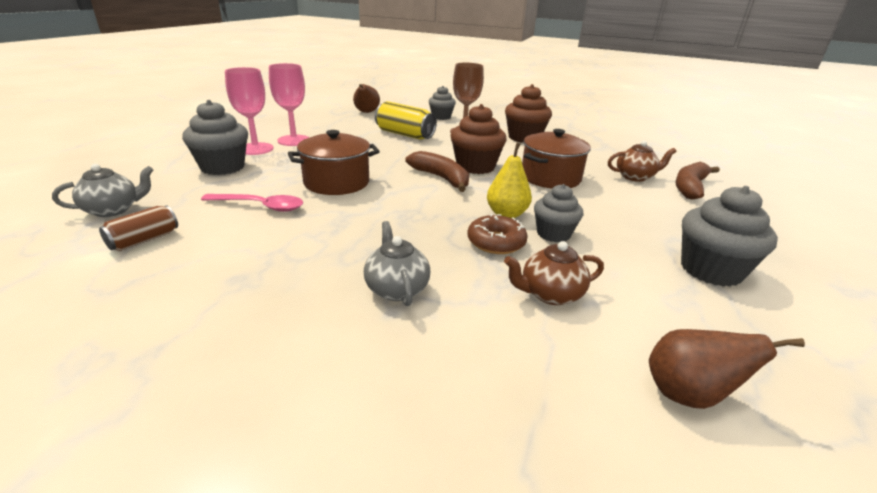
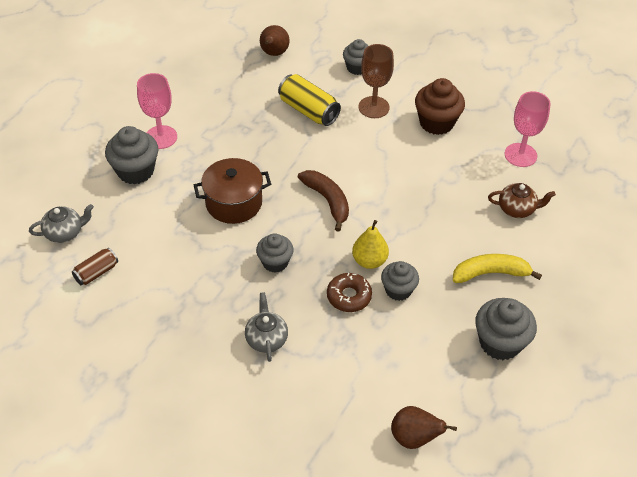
camera: 10 degrees right, 20 degrees up
(260, 206) = (172, 235): pink spoon -> none
(294, 140) = (196, 121): pink goblet -> pink goblet (520, 155)
(393, 220) = (275, 262): none -> grey cupcake
(475, 167) = (365, 182): brown cupcake -> none
(550, 178) = (431, 206): brown pot -> none
(550, 294) = (368, 354): brown teapot -> none
(647, 217) = (490, 273): none -> yellow banana
(690, 187) = (561, 231): brown banana -> none

